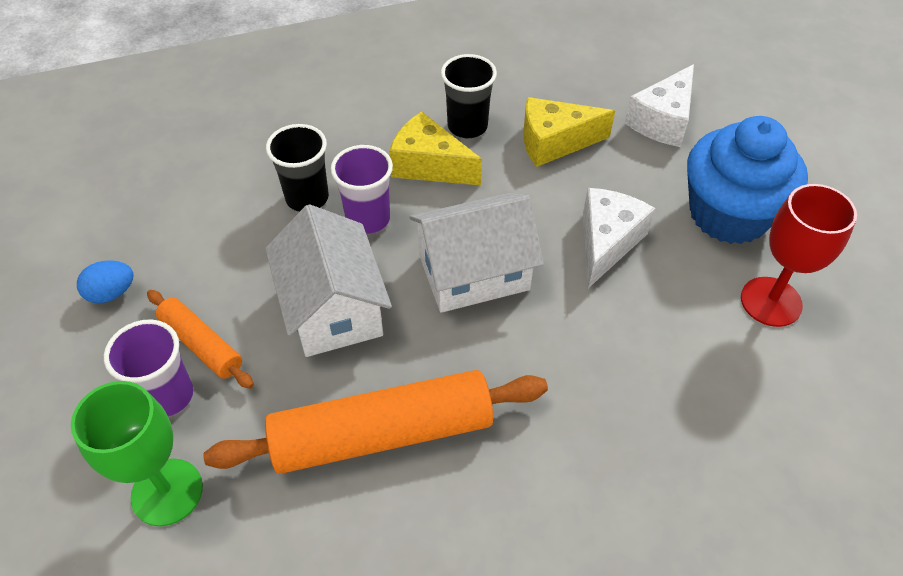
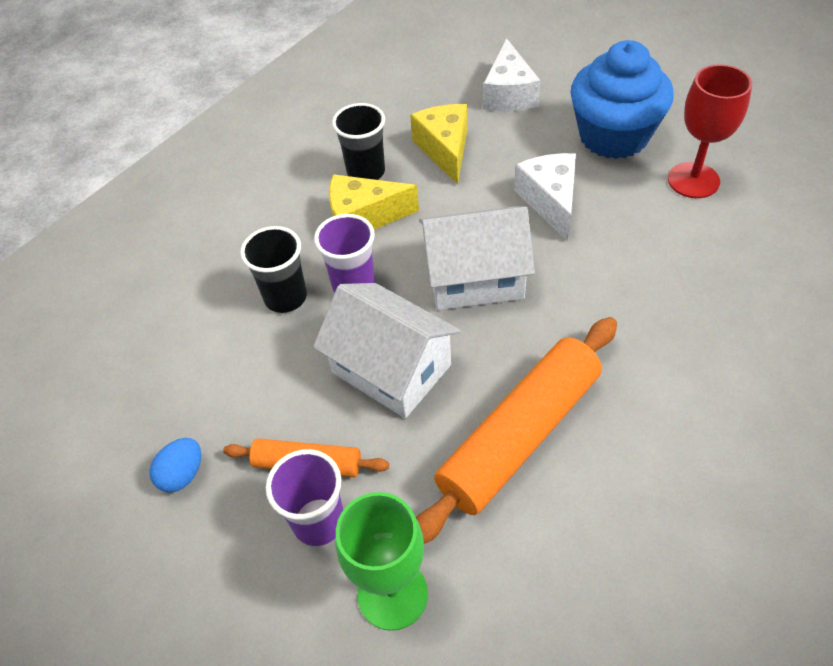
camera: 30 degrees left, 0 degrees up
(473, 272) = (474, 277): white house -> white house turned 45 degrees clockwise
(554, 142) = (445, 149): yellow cheese -> yellow cheese turned 120 degrees clockwise

